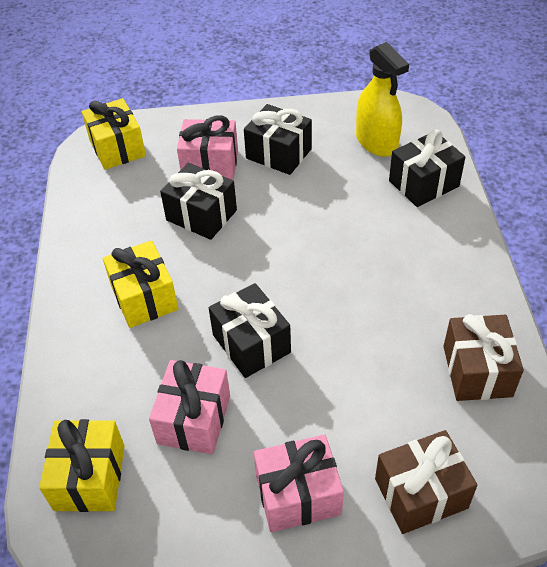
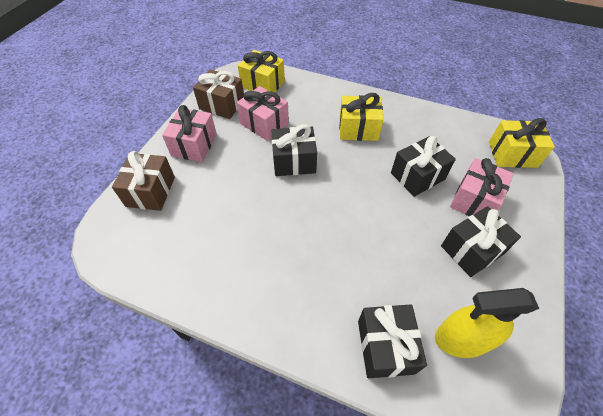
camera: 115 degrees right, 5 degrees up
(477, 371) = (190, 264): brown gift -> brown gift (222, 105)

